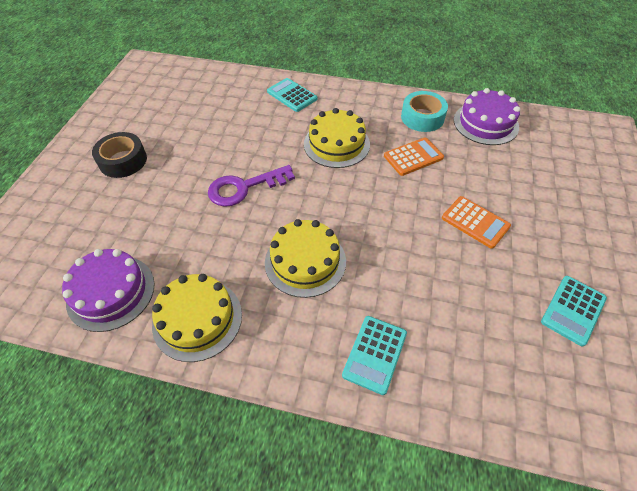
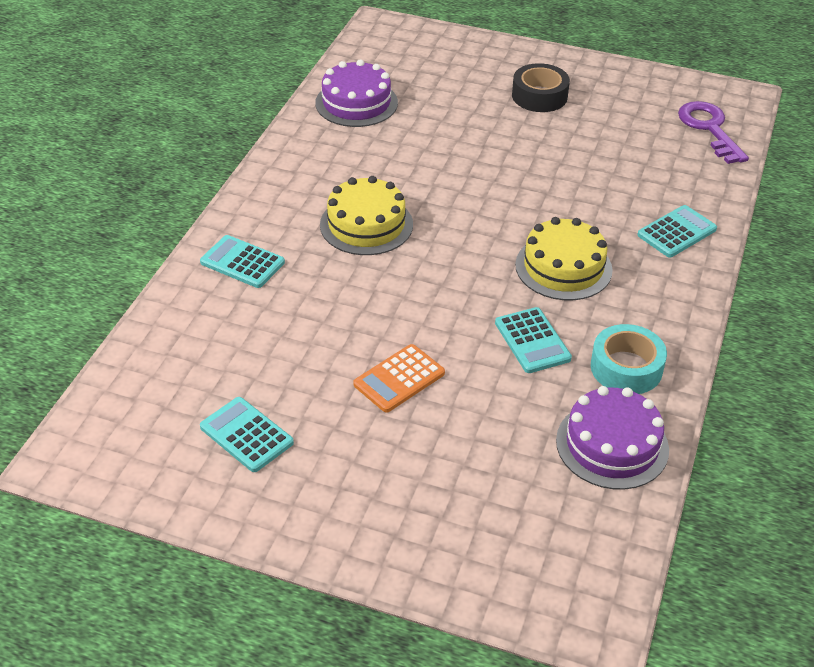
camera: 95 degrees right, 10 degrees down
(197, 319) = (313, 153): yellow cake -> none
(244, 187) = (486, 184): purple key -> purple key (709, 129)
(413, 157) = (532, 341): orange calculator -> turquoise calculator

